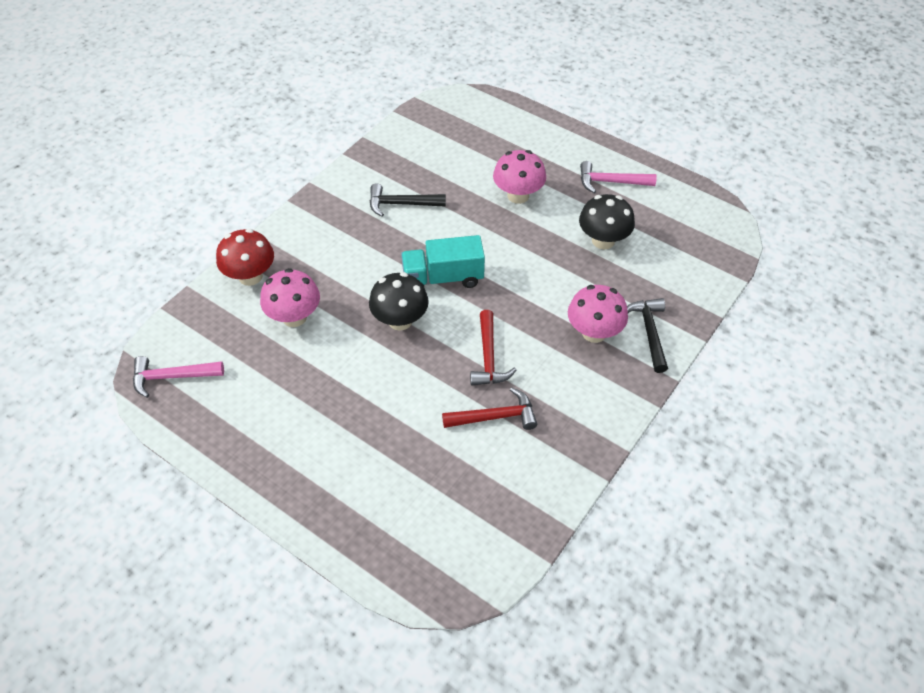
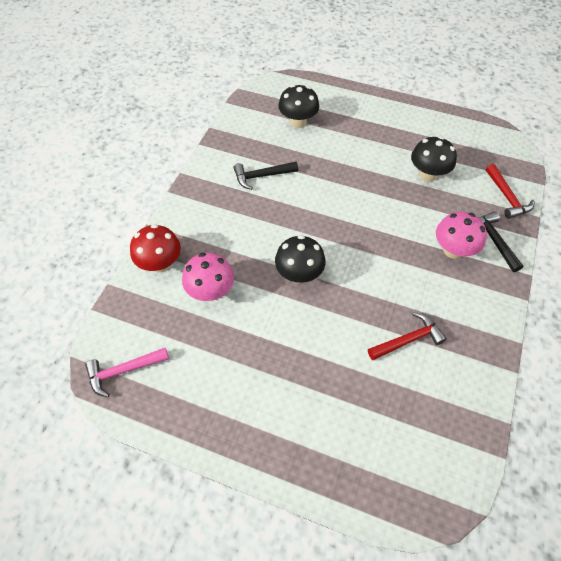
camera: 15 degrees left, 5 degrees up
(443, 278) = (319, 230): turquoise truck -> none
(470, 149) = (298, 122): none -> black mushroom
(488, 357) = (382, 289): red hammer -> red hammer (507, 197)
(518, 195) = (349, 151): pink mushroom -> none
(611, 182) = (413, 127): pink hammer -> none

